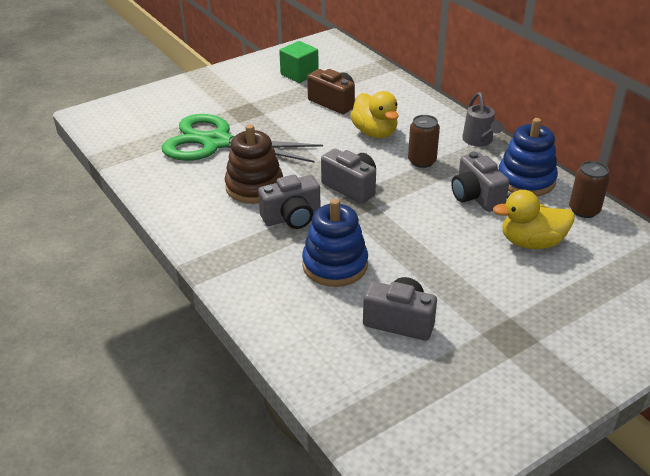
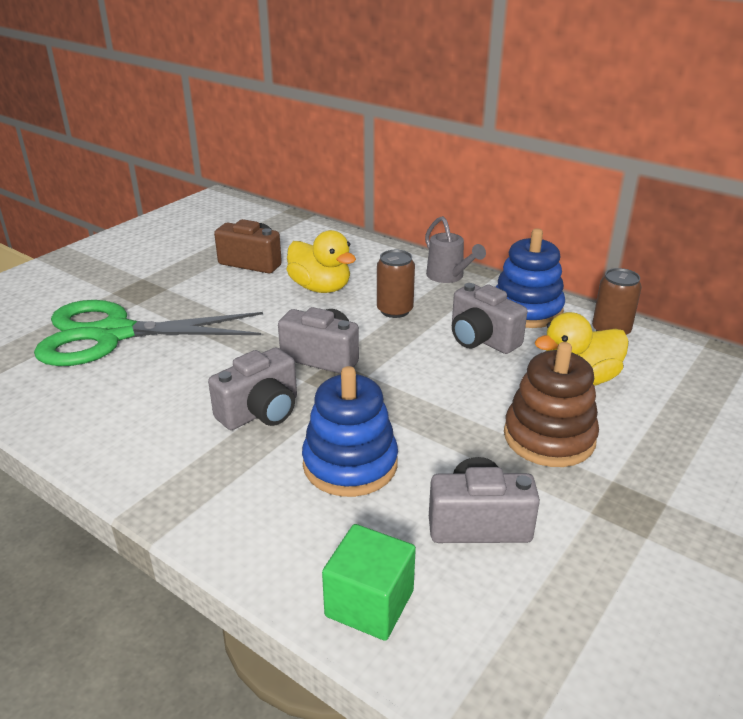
camera: 20 degrees left, 5 degrees down
(254, 187) = (190, 381): brown stacking toy -> brown stacking toy (549, 437)
(299, 74) = (195, 238): green cube -> green cube (369, 603)

